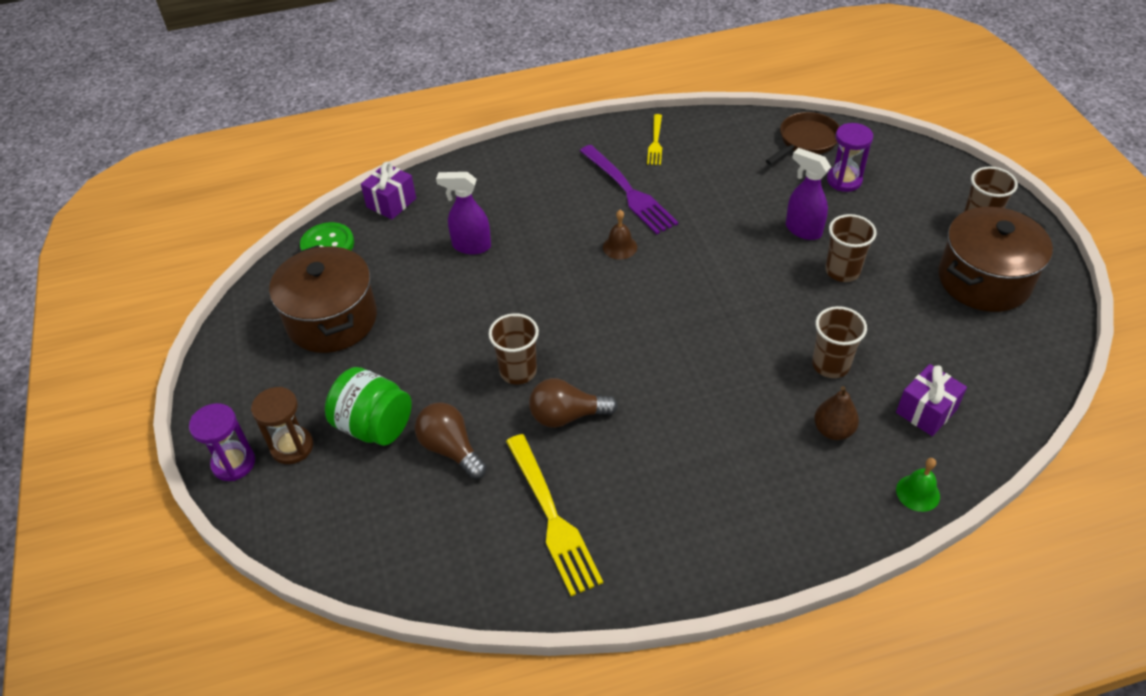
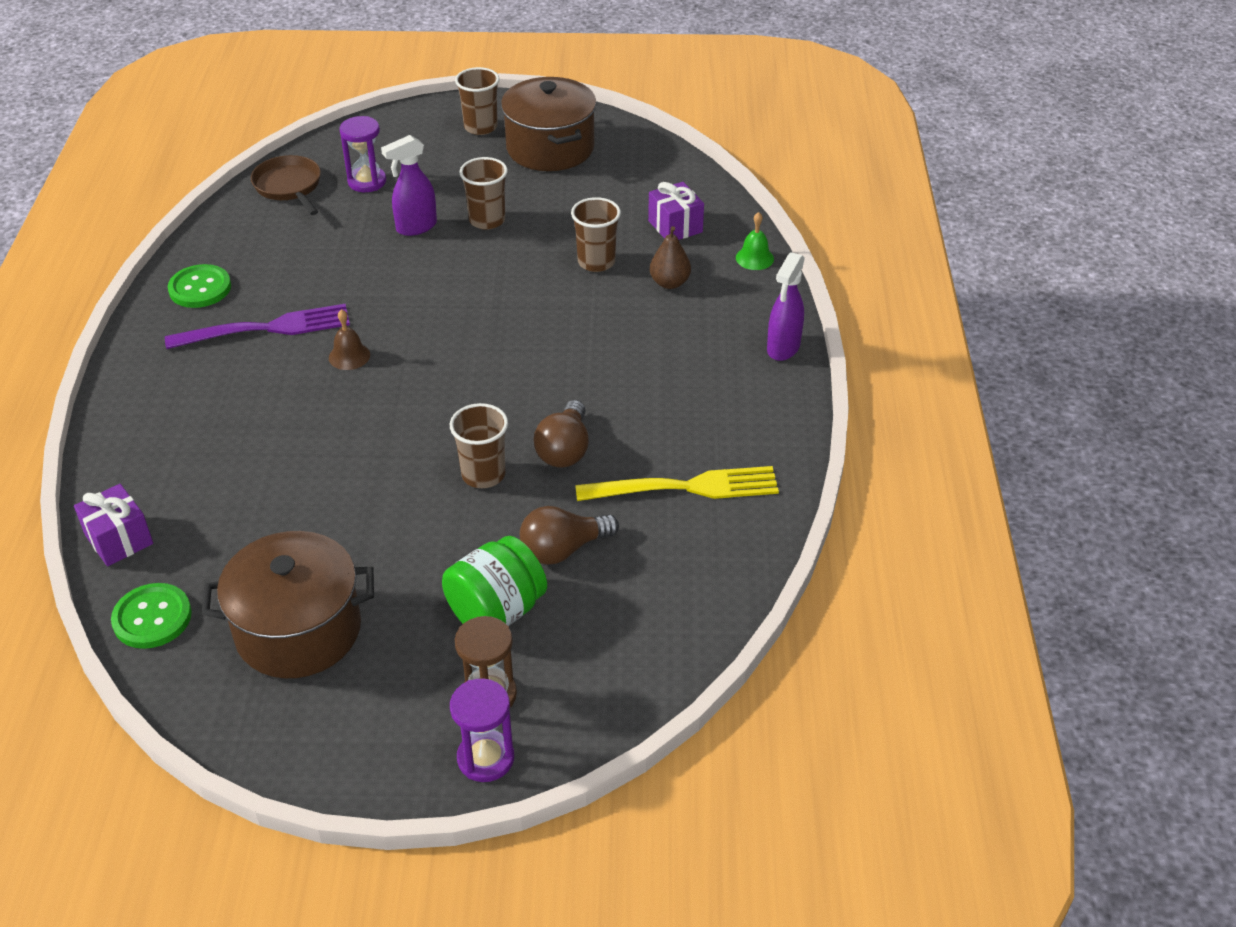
camera: 75 degrees left, 5 degrees down
(471, 246) = (259, 477): purple spray bottle -> purple spray bottle (783, 348)
(655, 142) = (200, 288): yellow fork -> green button

